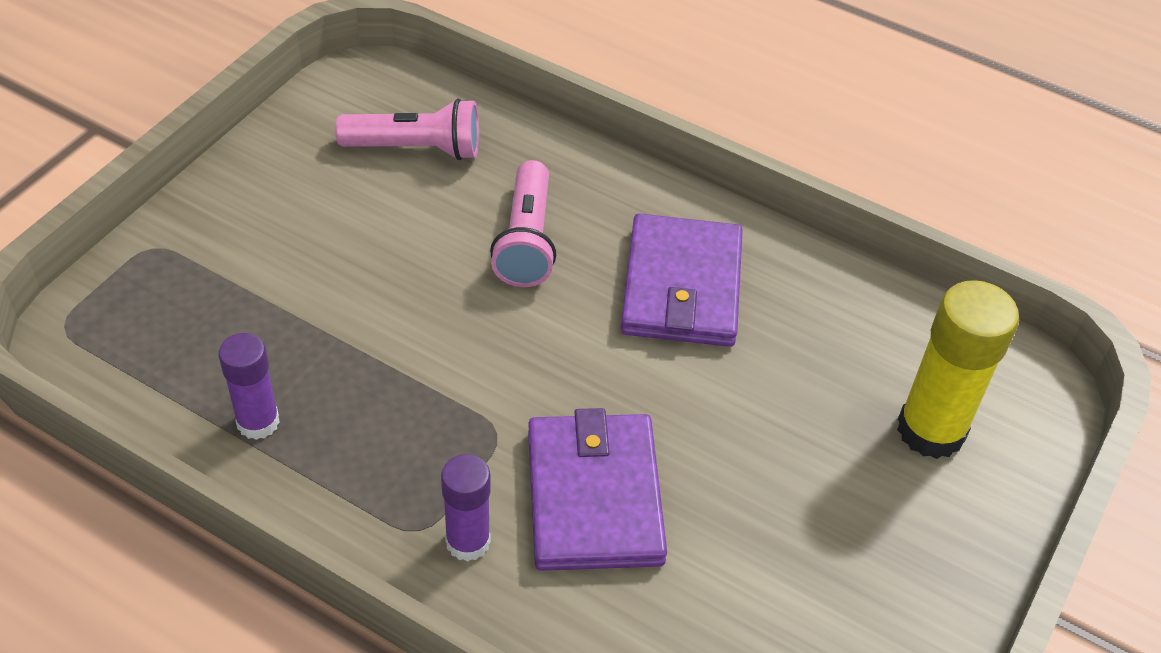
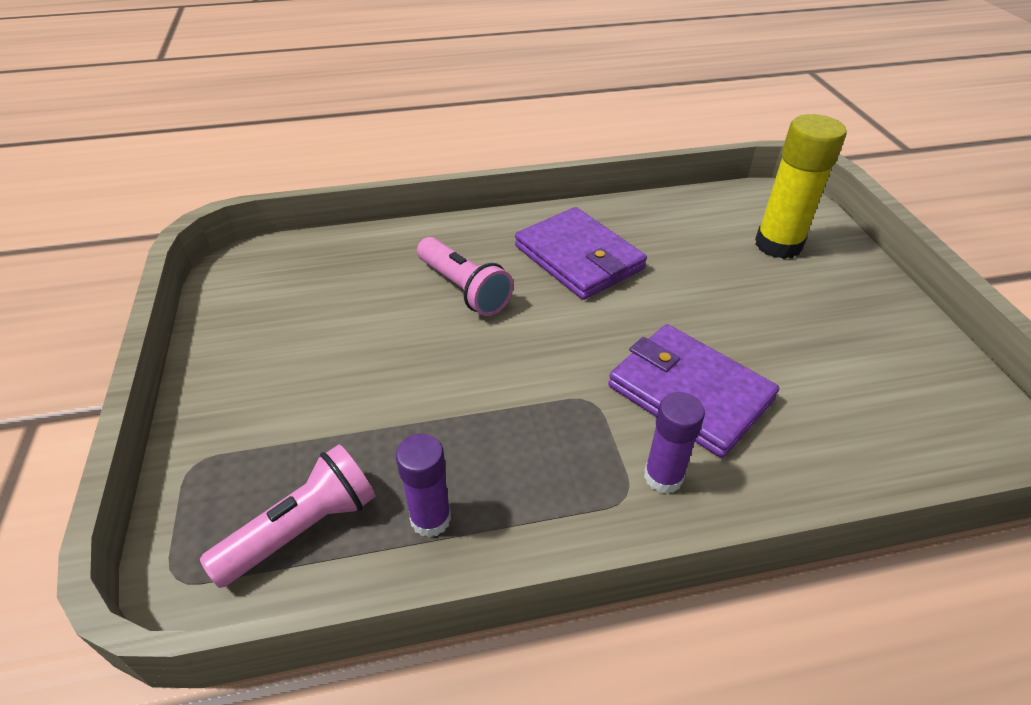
camera: 40 degrees left, 5 degrees down
(416, 149) = (327, 283): pink flashlight -> pink flashlight (303, 529)

